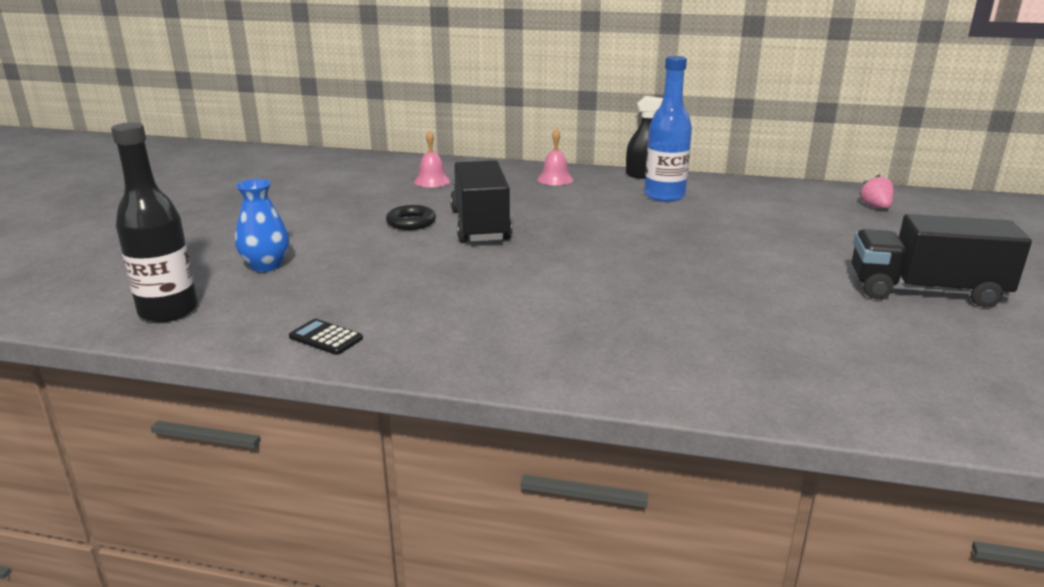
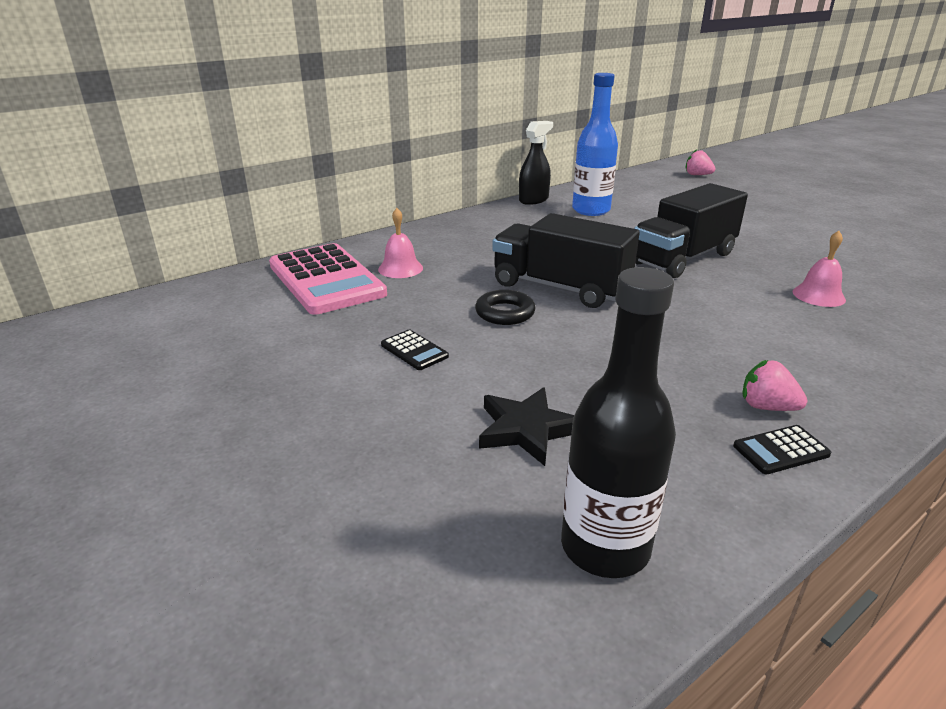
camera: 50 degrees left, 5 degrees up
(266, 266) = (526, 429): blue vase -> black star
(323, 217) = (414, 351): none -> black calculator
(383, 172) = (326, 280): none -> pink calculator
(383, 324) = (766, 407): none -> pink strawberry
(555, 179) = (488, 226): pink bell -> pink bell (818, 295)
(925, 291) = (850, 215): black truck -> black truck (683, 258)

